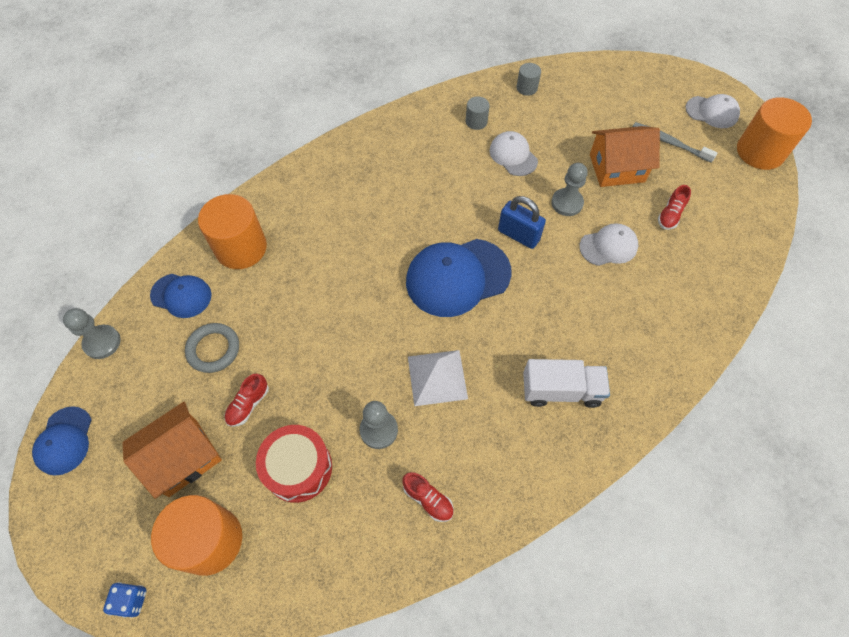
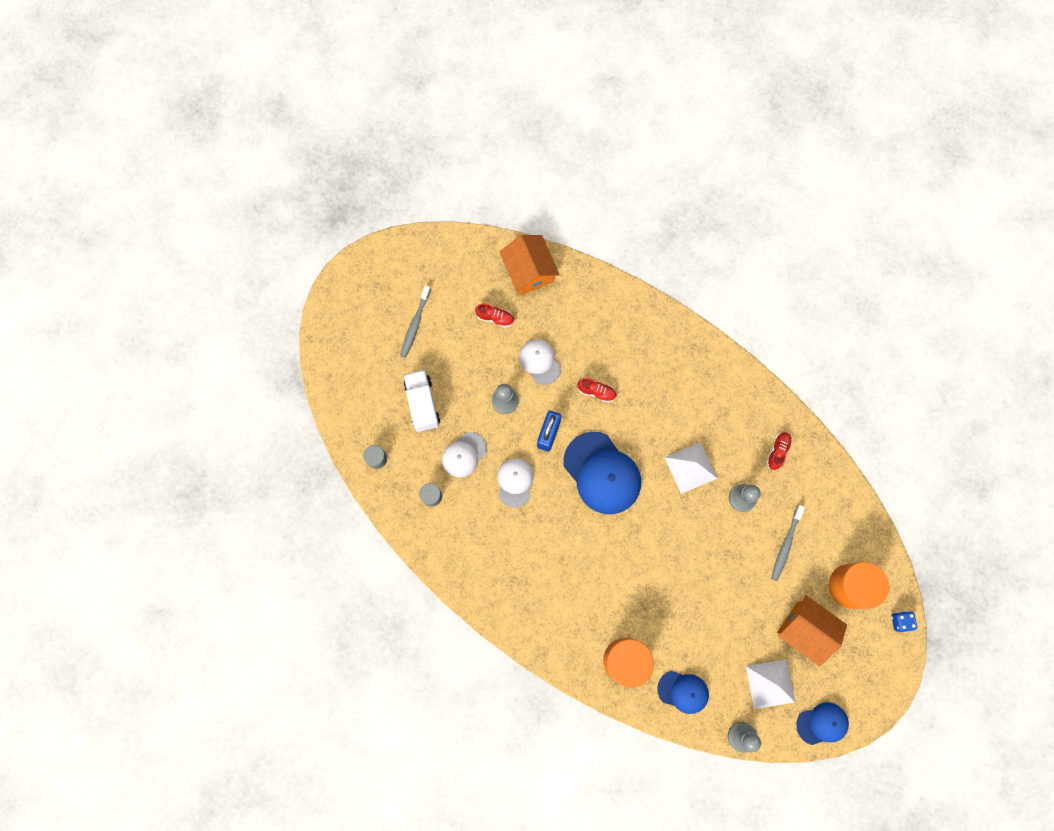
camera: 105 degrees left, 15 degrees up
(141, 392) = (770, 684): none -> white pyramid
(181, 295) = (683, 691): blue cap -> blue cap turned 105 degrees clockwise
(213, 349) = (720, 644): grey ring -> none
(248, 404) = (753, 598): red shoe -> red shoe (596, 391)
(298, 468) = (785, 545): red drum -> grey toothbrush
(561, 390) = (674, 379): white truck -> white truck (422, 404)
(617, 168) = (456, 365): orange house -> orange house (529, 271)
(712, 112) = (369, 291): white cap -> white cap (515, 482)
(760, 152) = (407, 251): orange cylinder -> none

